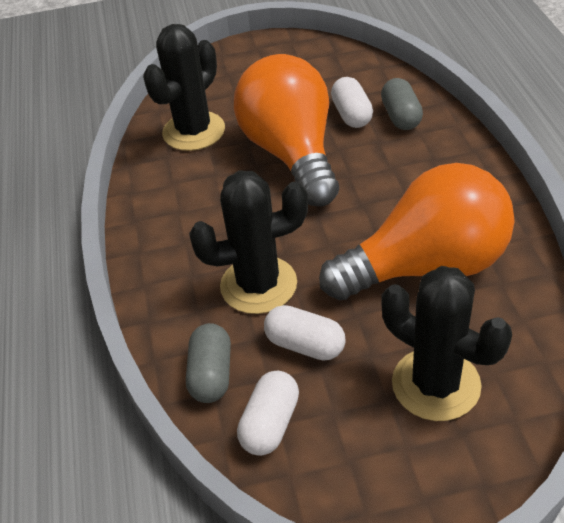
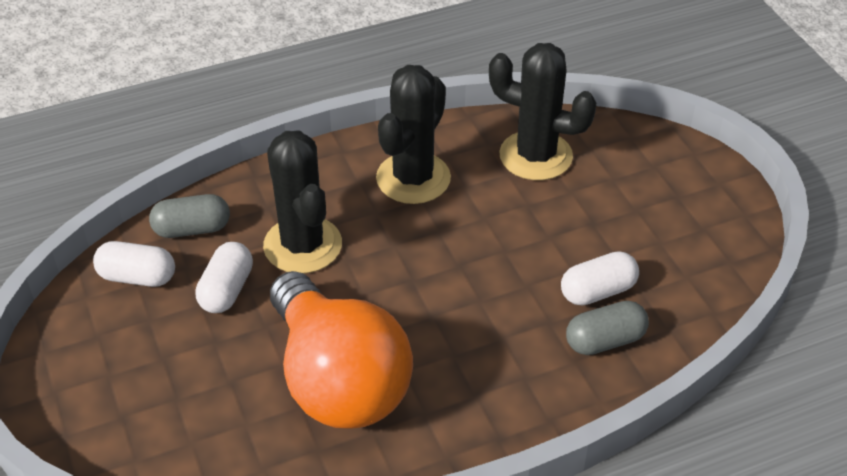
camera: 75 degrees right, 0 degrees up
(292, 153) = (511, 244): orange light bulb -> none
(436, 384) = (178, 394): black cactus -> black cactus (413, 178)

